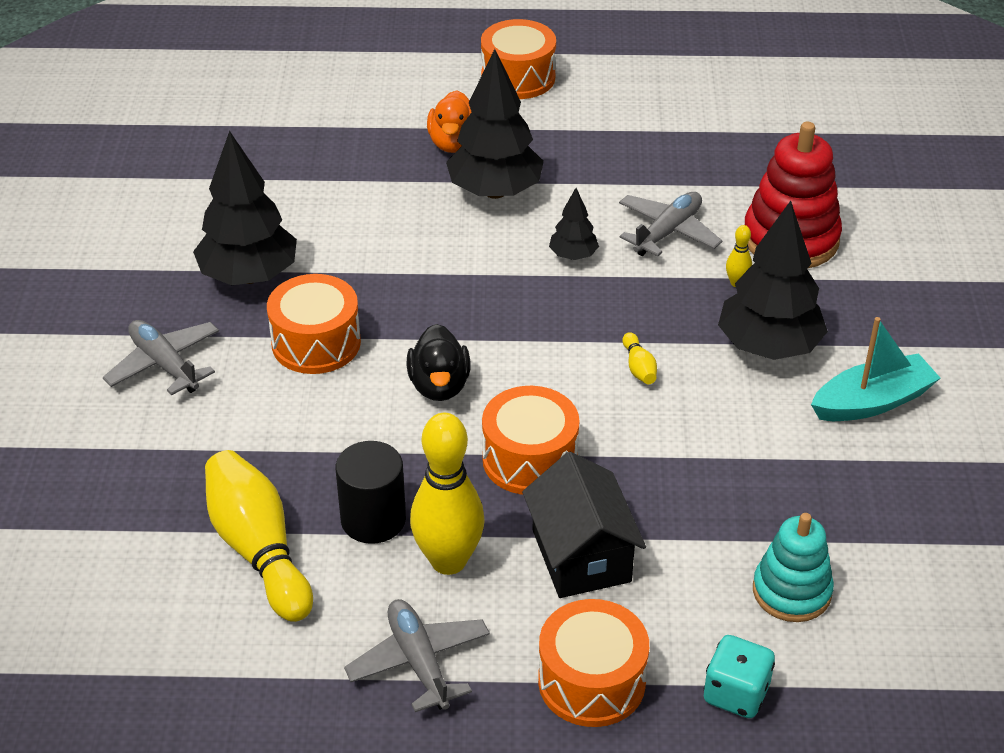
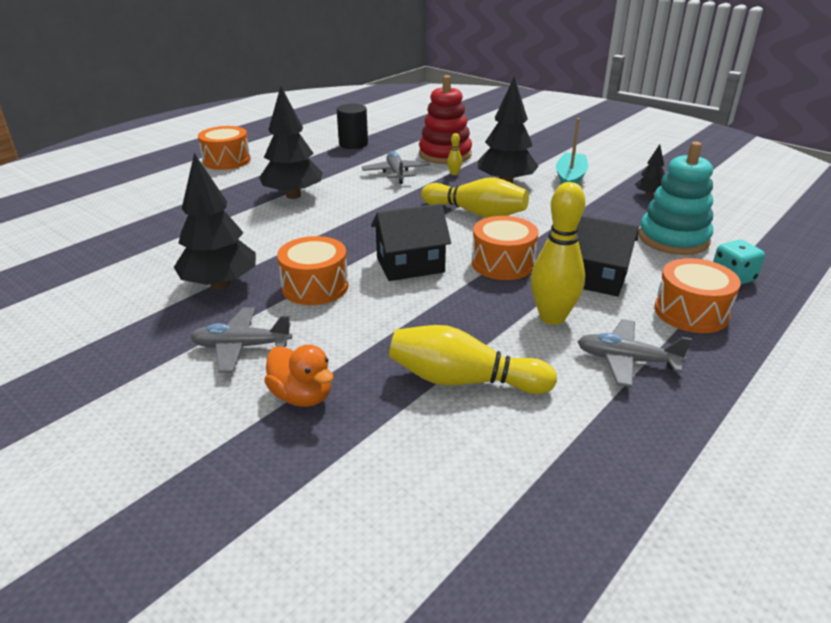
camera: 50 degrees left, 10 degrees down
(373, 519) = (488, 328): black cylinder -> black cylinder (353, 144)
(439, 386) = (410, 265): black duck -> black house
(454, 143) = (238, 191): orange duck -> orange duck (302, 396)
(573, 255) = (373, 197): black tree -> black tree (649, 195)
(639, 367) = (476, 213): yellow bowling pin -> yellow bowling pin, size x2.37
(791, 591) = (673, 239): turquoise stacking toy -> turquoise stacking toy, size x1.51

